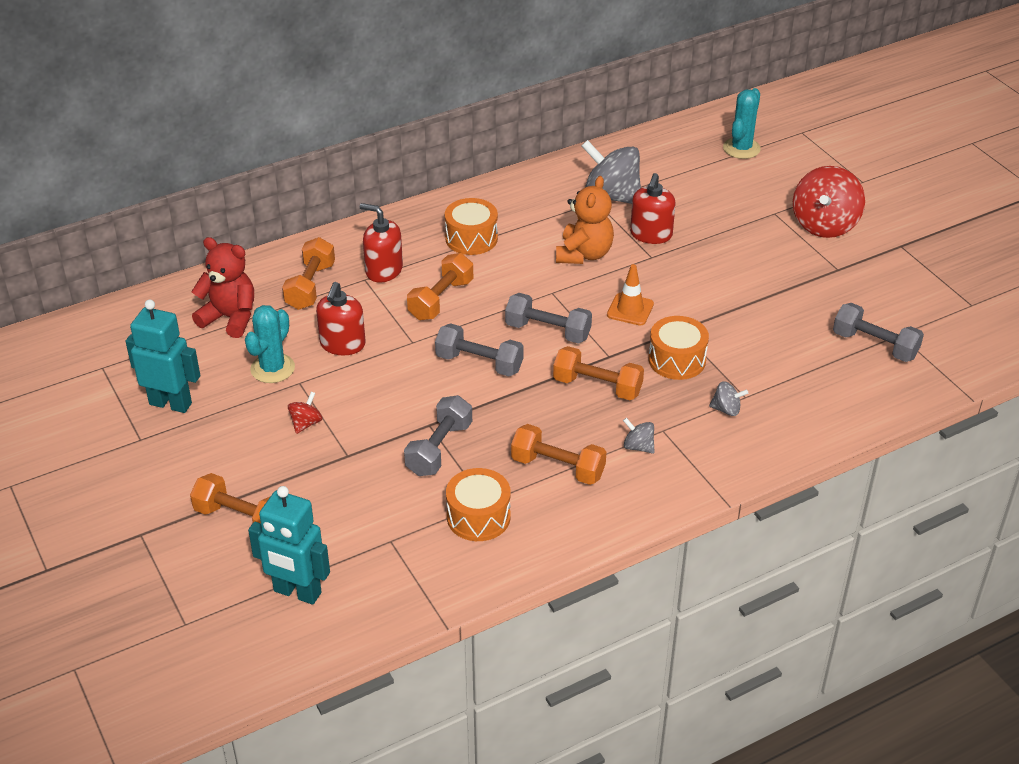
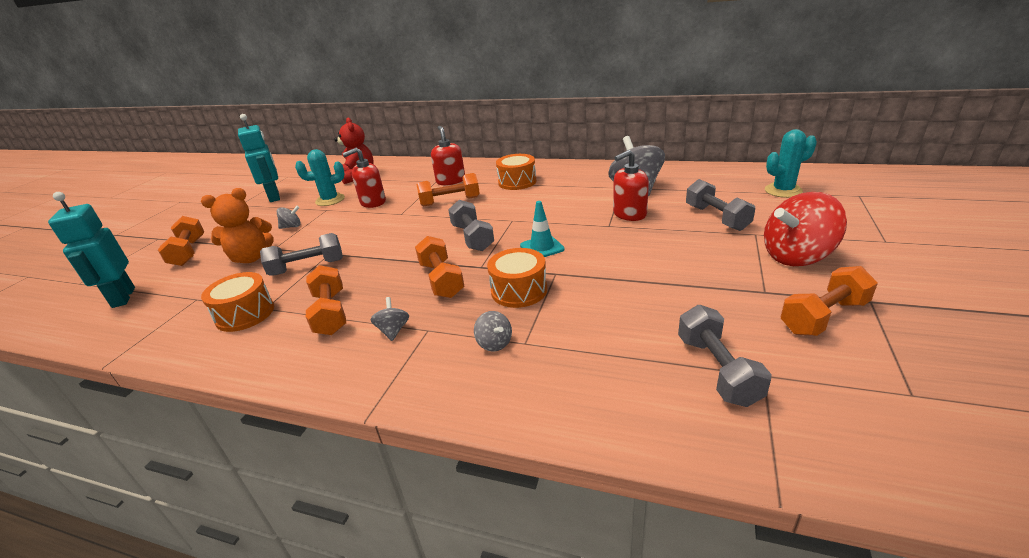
camera: 50 degrees right, 10 degrees down
(306, 423) = (292, 226): red spinning top -> grey spinning top
(310, 286) = (409, 176): orange dumbbell -> orange dumbbell (823, 317)
(479, 363) = (408, 237): grey dumbbell -> grey dumbbell (716, 218)
(584, 254) = (566, 209): orange teddy bear -> orange teddy bear (252, 258)
(630, 309) = (542, 247): orange traffic cone -> turquoise traffic cone

